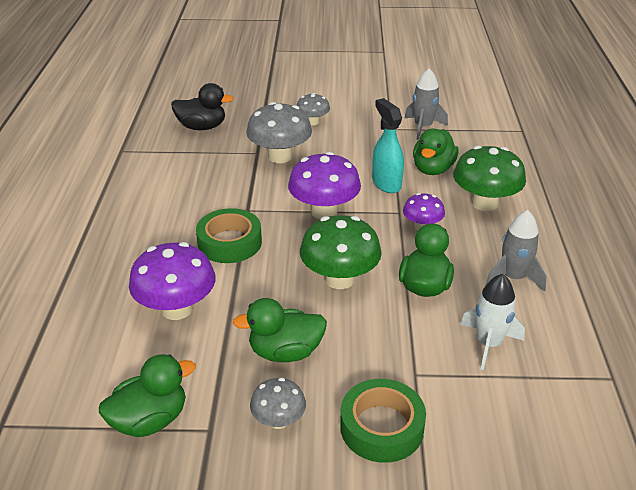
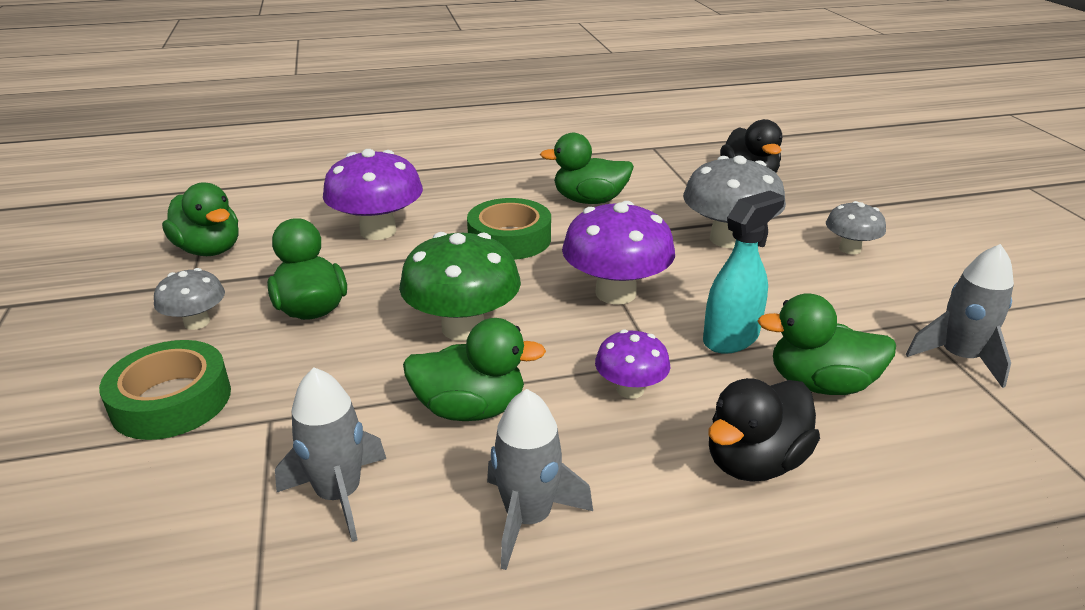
camera: 75 degrees right, 5 degrees down
(192, 197) = (589, 200): none -> green duck
(484, 203) = (754, 462): green mushroom -> black duck
(488, 344) = (339, 494): white rocket -> grey rocket

